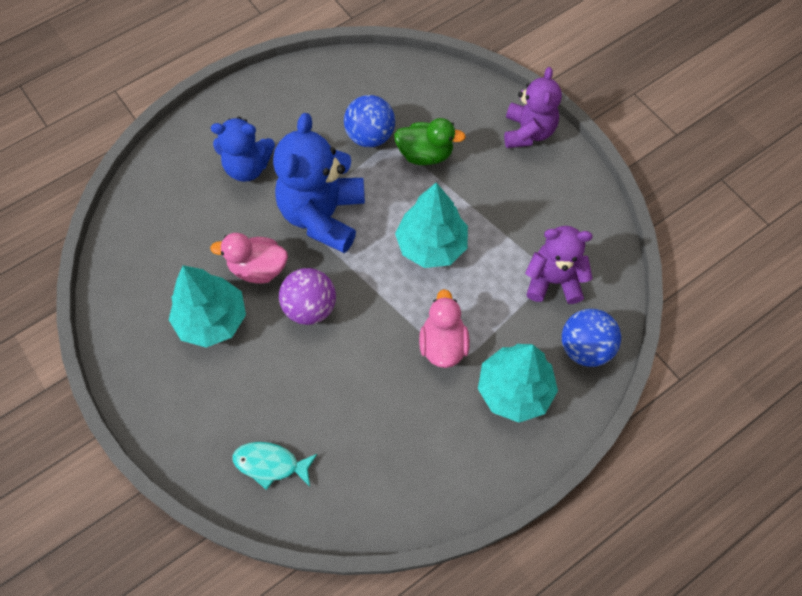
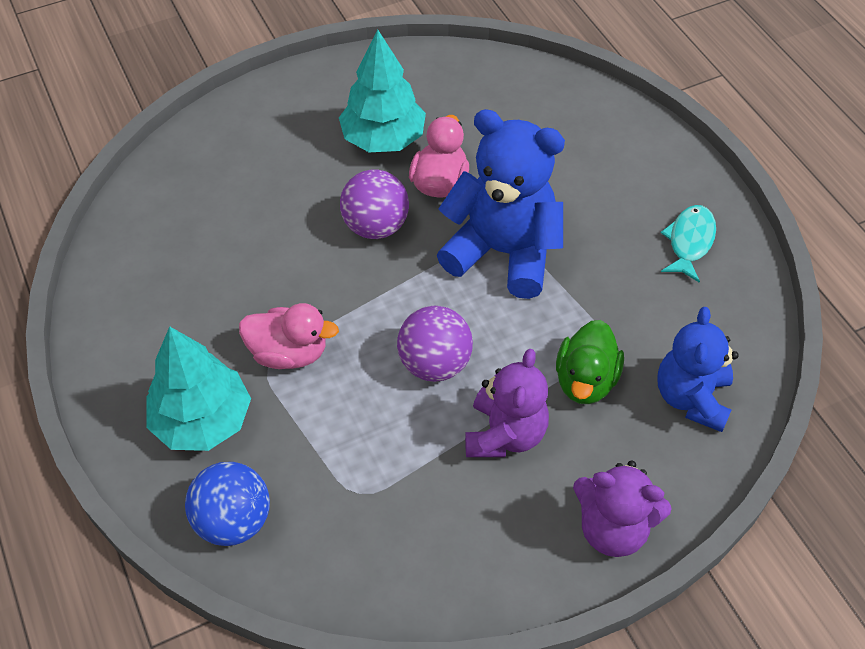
camera: 100 degrees right, 10 degrees down
(248, 167) = (588, 185): blue teddy bear -> blue teddy bear (691, 398)
(271, 464) = (200, 175): turquoise fish -> turquoise fish (689, 242)
(370, 136) = (624, 319): blue ball -> none
(431, 245) = (434, 363): turquoise tree -> purple ball
(553, 280) = (346, 504): purple teddy bear -> purple teddy bear (505, 434)

